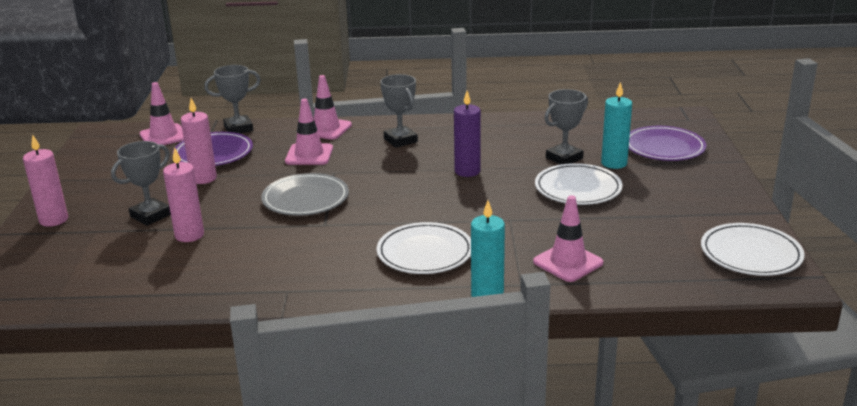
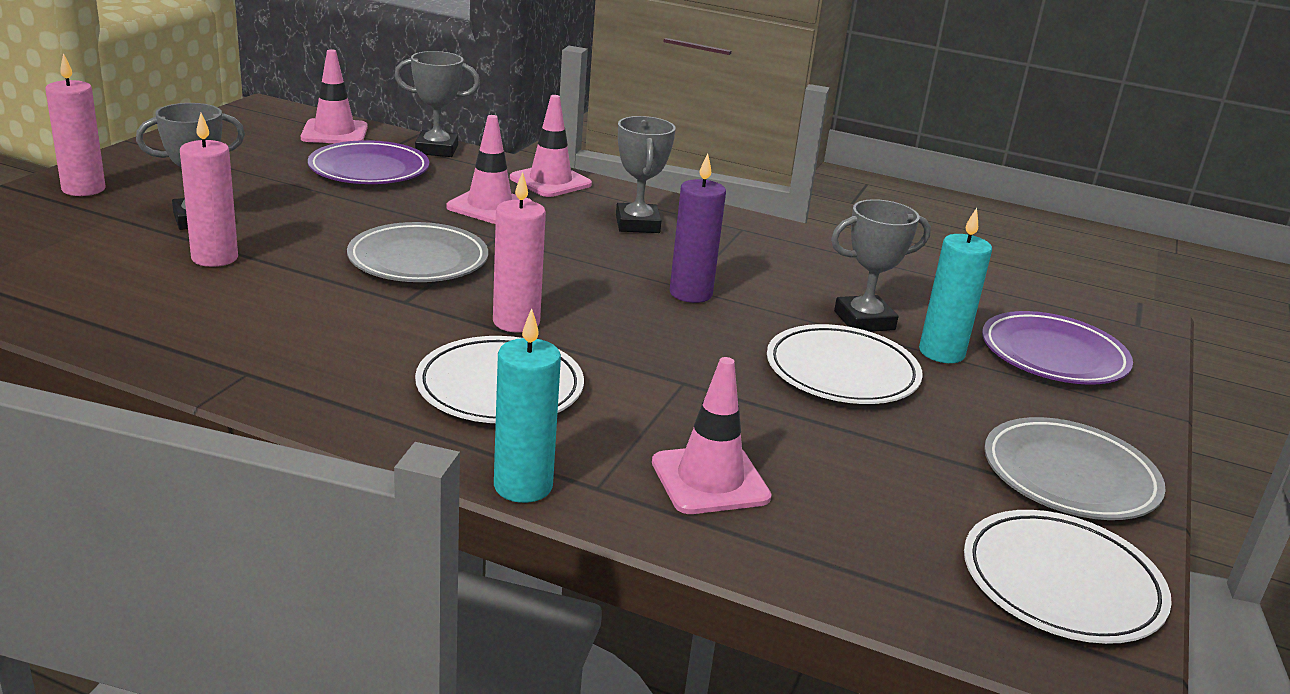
camera: 20 degrees right, 0 degrees up
(203, 178) = (320, 195): pink candle -> pink candle (516, 322)
(717, 205) = (1069, 476): none -> grey plate

